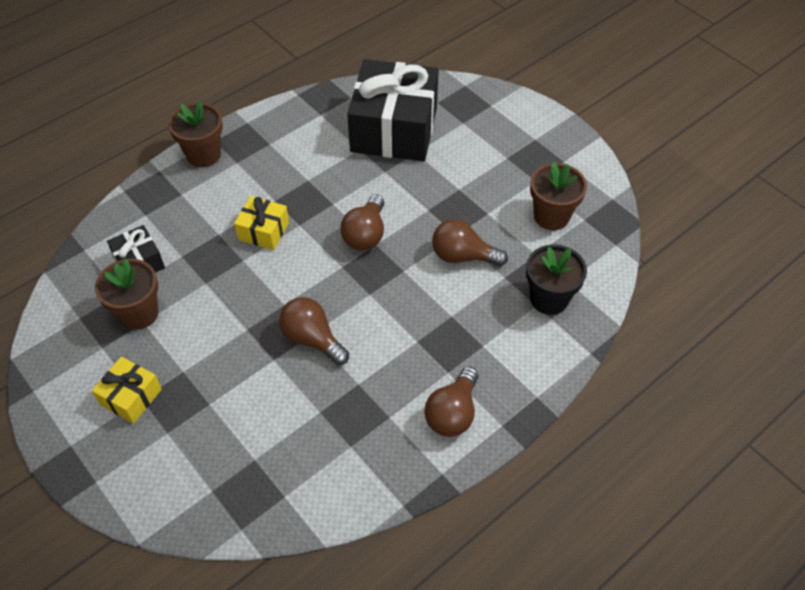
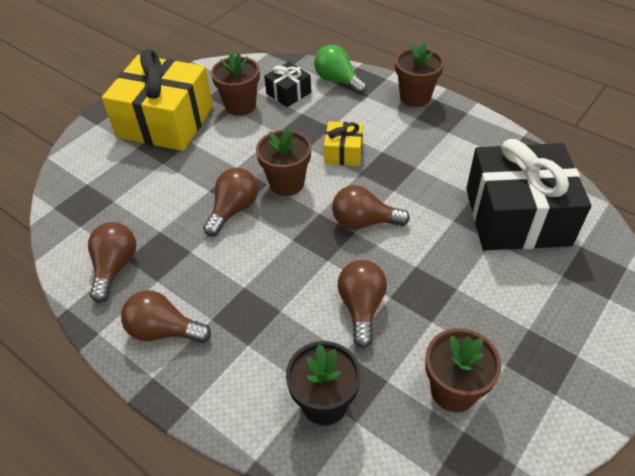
camera: 80 degrees right, 5 degrees down
(131, 397) = (165, 122): yellow gift -> yellow gift, size x2.16
(140, 213) = (337, 81): none -> green light bulb
(290, 287) = (287, 183): none -> brown flower pot
(359, 457) = (115, 267): none -> brown light bulb

